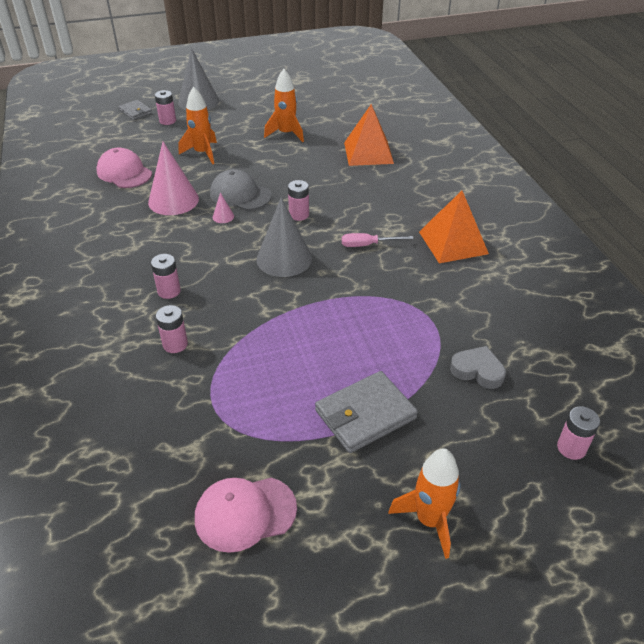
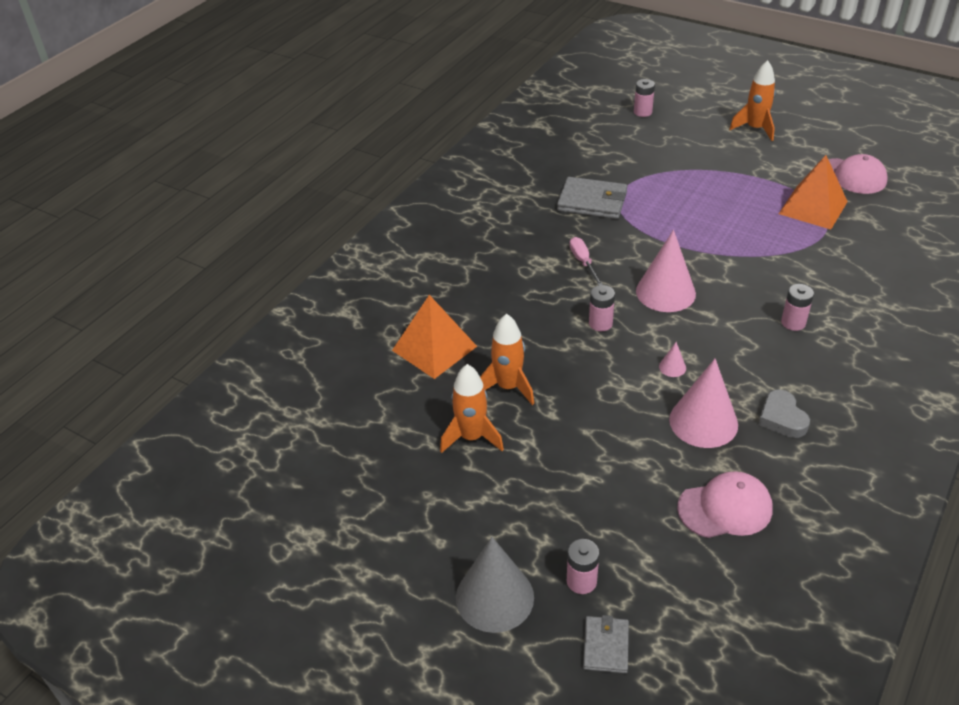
camera: 130 degrees left, 0 degrees up
(124, 172) = (725, 508): pink cap -> pink cap turned 105 degrees counterclockwise
(175, 344) = (822, 279): pink battery -> none
(202, 153) = (601, 475): orange rocket -> orange rocket (508, 387)
(240, 194) = (627, 383): grey cap -> none
(284, 259) = (665, 292): grey cone -> pink cone
(365, 414) = (733, 176): grey wallet -> grey wallet (592, 201)
(367, 245) = (583, 262): pink screwdriver -> pink screwdriver turned 150 degrees counterclockwise
(453, 242) = (517, 225): orange pyramid -> orange pyramid (813, 207)
(477, 370) = (635, 158): grey heart -> grey heart (782, 418)

